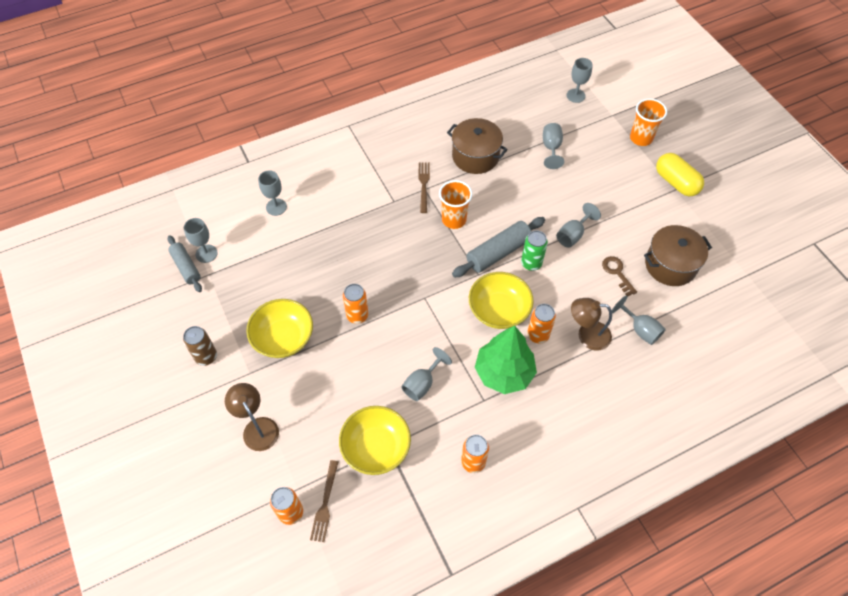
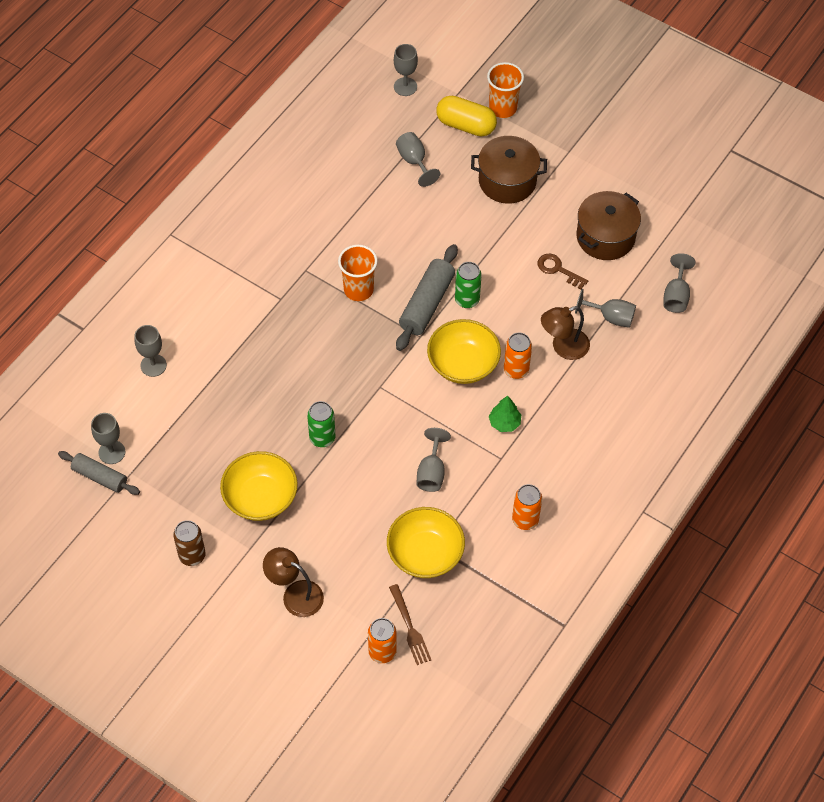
camera: 30 degrees left, 0 degrees up
(357, 315) = (322, 438): orange can -> green can
(423, 185) = (301, 266): brown fork -> none
(475, 156) = (337, 207): brown pot -> brown pot (507, 181)
(504, 372) = (504, 423): green tree -> green tree, size x0.48
(573, 235) = (492, 249): grey goblet -> grey goblet (676, 295)
(676, 182) = (565, 143): yellow capsule -> yellow capsule (466, 125)

